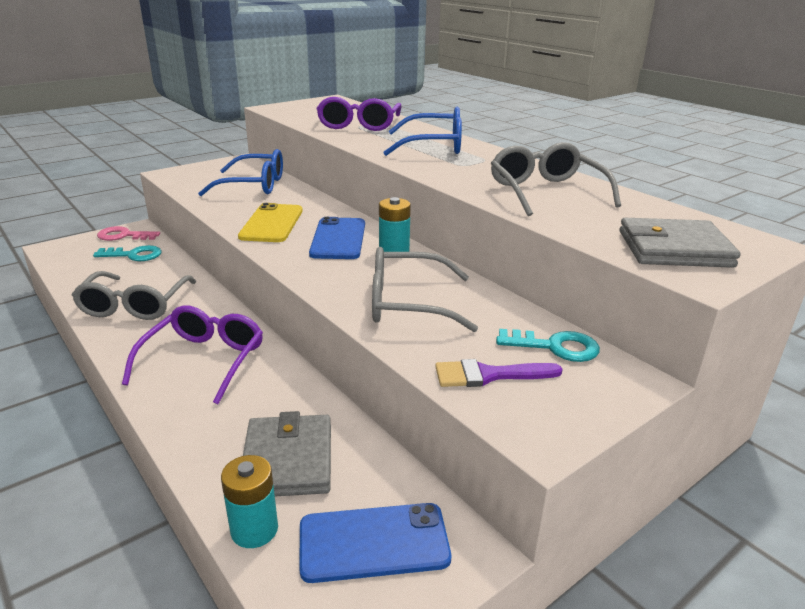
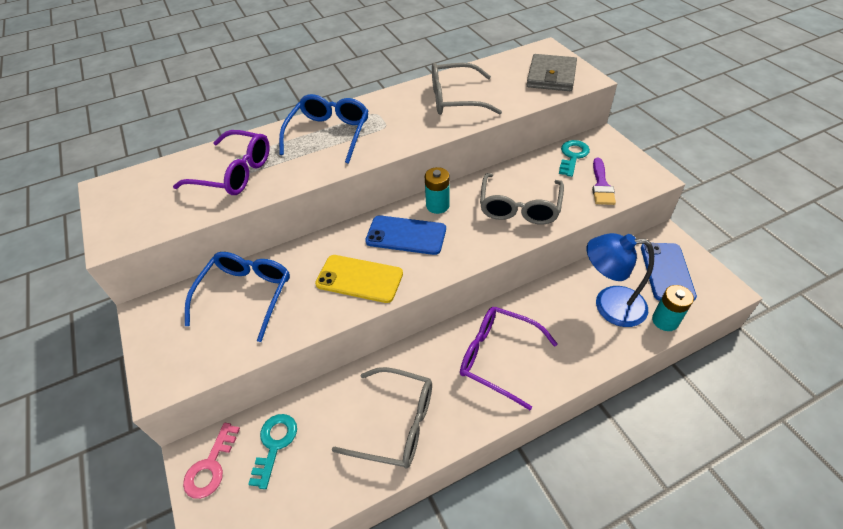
camera: 75 degrees left, 20 degrees up
(288, 460) = (609, 305): grey wallet -> blue lamp

